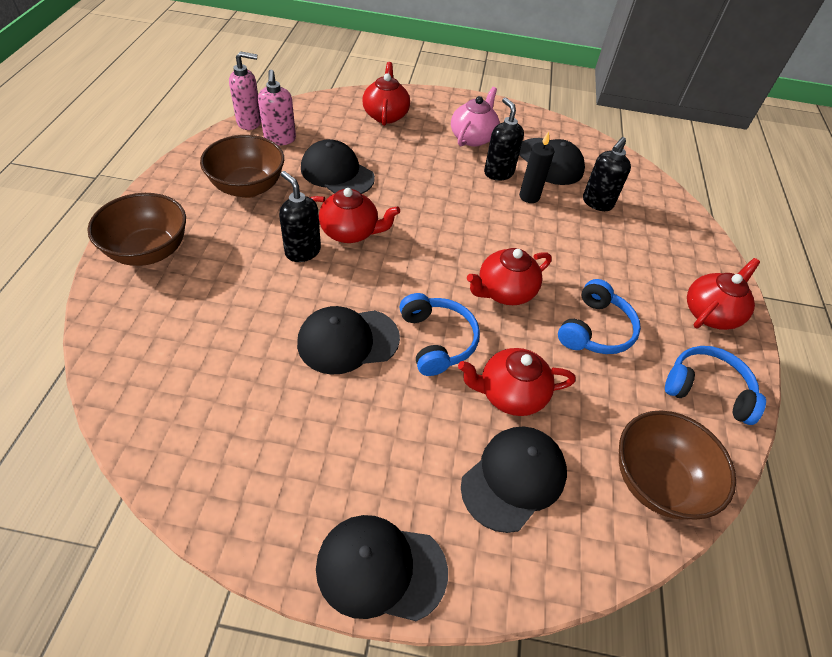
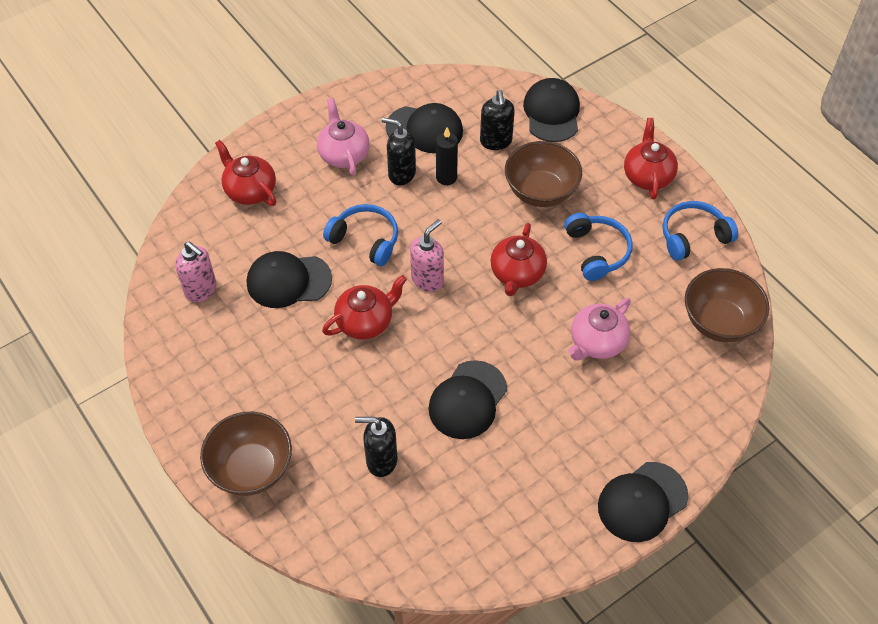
camera: 40 degrees left, 5 degrees up
(248, 187) = (241, 354): brown bowl -> brown bowl (540, 191)
(250, 122) = (153, 296): pink soap dispenser -> pink soap dispenser (427, 279)
(302, 251) = (354, 367): black soap dispenser -> black soap dispenser (381, 460)
(437, 340) = (518, 348): blue headphones -> blue headphones (365, 240)
(510, 394) = (597, 342): red teapot -> pink teapot
(514, 478) = (652, 391): black cap -> black cap (552, 113)

